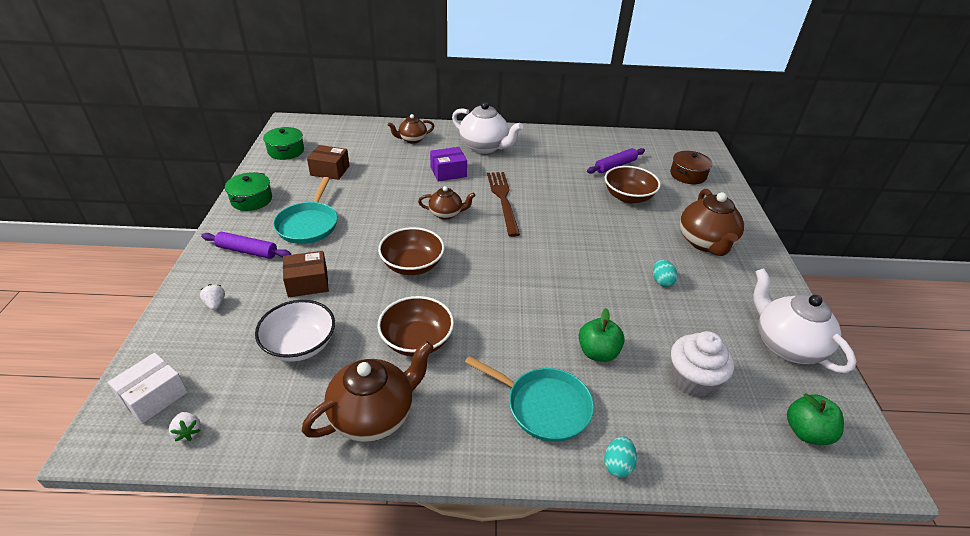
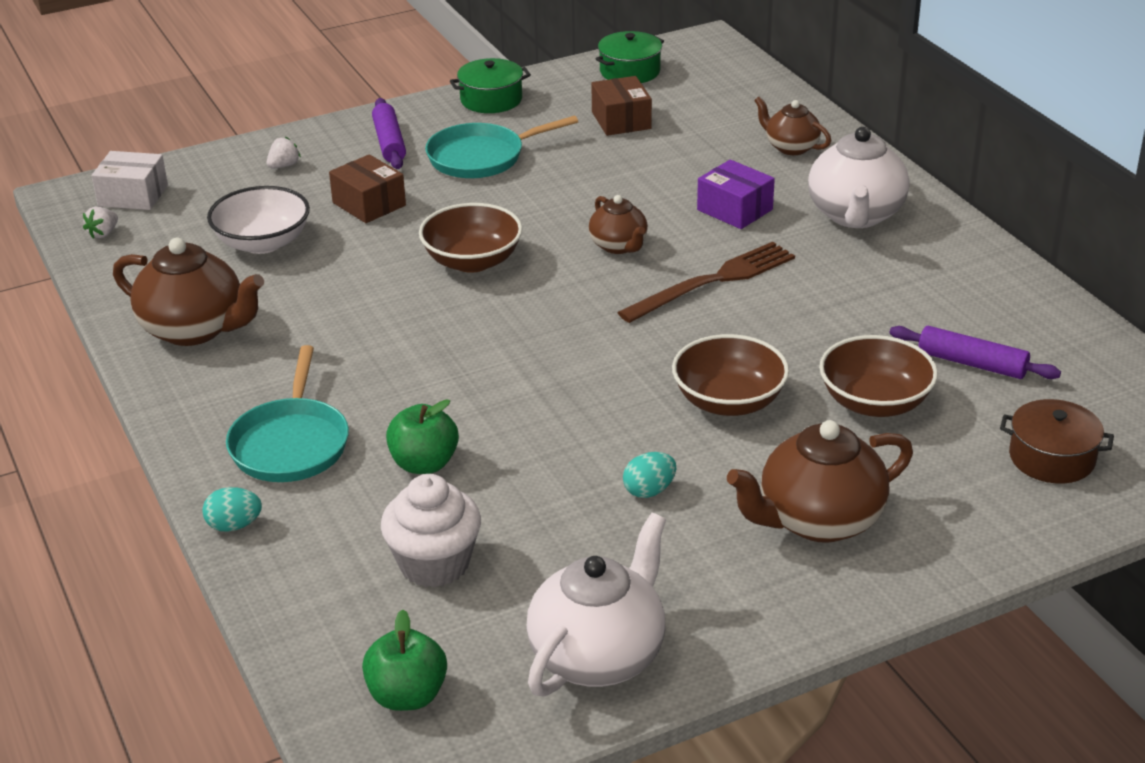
camera: 65 degrees right, 5 degrees down
(417, 340) = (331, 315): brown bowl -> brown bowl (729, 401)

